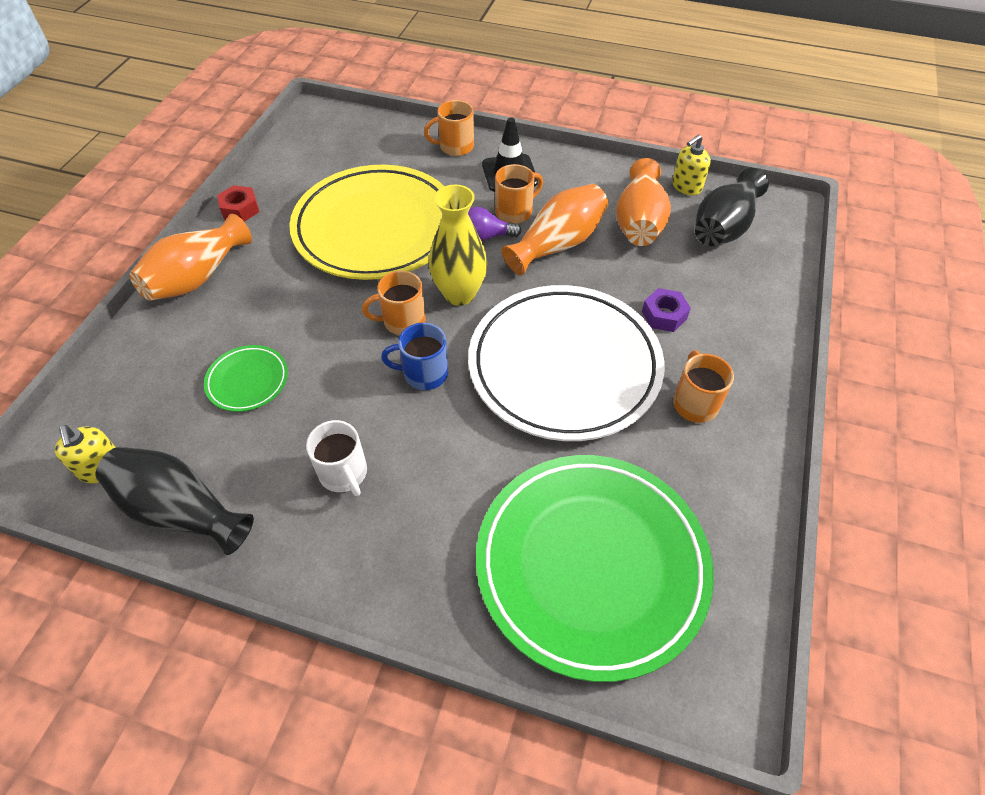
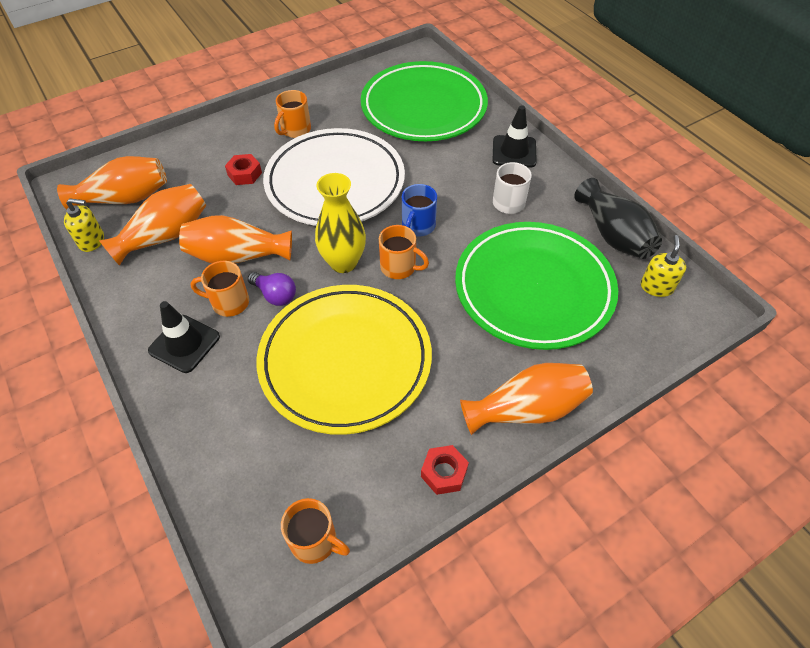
camera: 140 degrees left, 0 degrees up
(248, 381) = (533, 289): green plate -> green plate, size x2.39
(393, 568) = (514, 152): none -> black traffic cone
(424, 373) = (418, 226): blue mug -> blue mug turned 75 degrees clockwise
(455, 147) = (186, 411): orange mug -> orange mug (315, 541)
(664, 315) = (244, 174): purple nut -> red nut
(723, 227) = (125, 198): black vase -> orange vase

